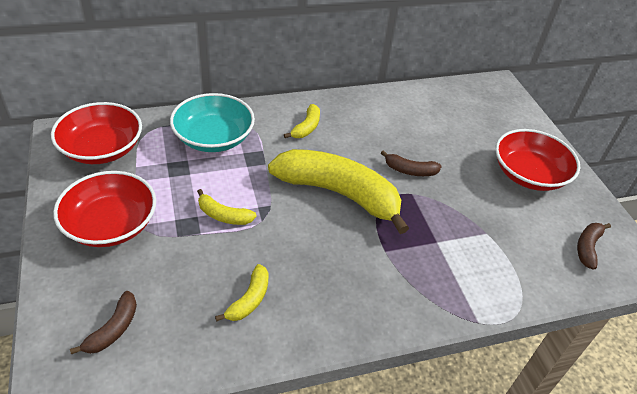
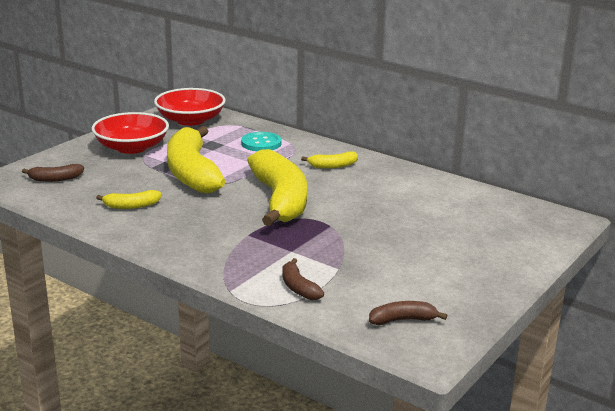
camera: 55 degrees right, 20 degrees down
(214, 138) = (261, 143): turquoise bowl -> turquoise button
(223, 215) = (192, 173): yellow banana -> yellow banana, size x2.34
(410, 170) = (357, 217): brown banana -> brown banana (298, 287)
(529, 174) = (455, 268): red bowl -> none

